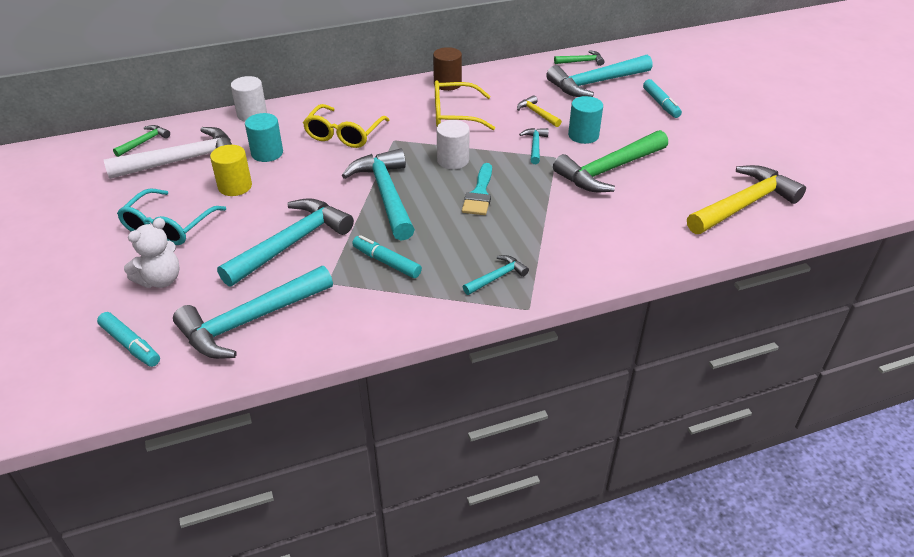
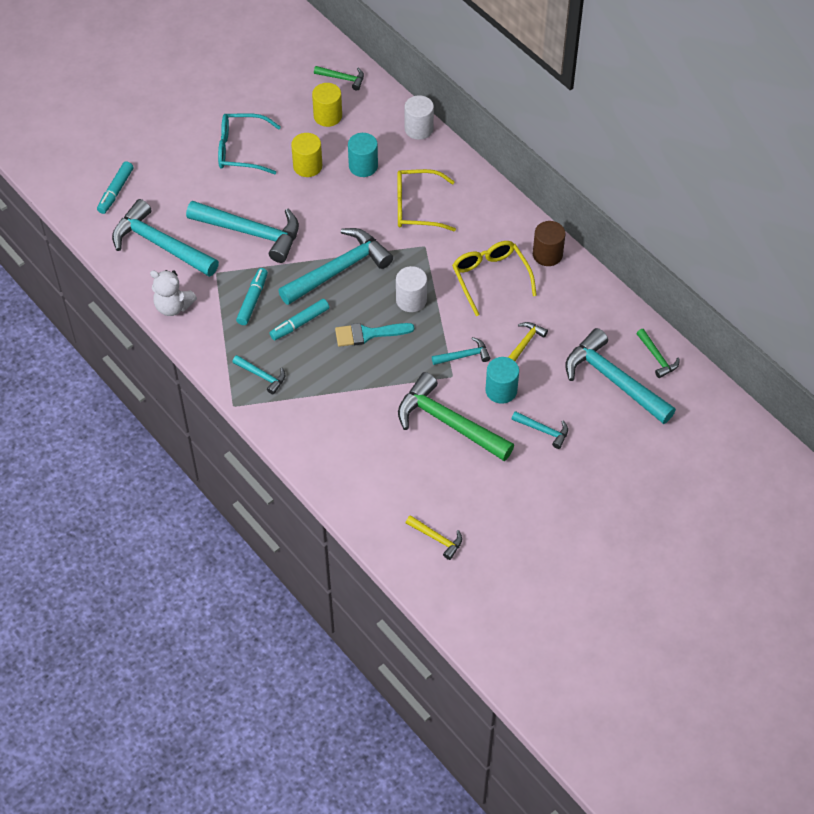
camera: 70 degrees right, 15 degrees up
(161, 280) = (182, 175): white teddy bear -> white teddy bear (173, 306)
(182, 160) = (328, 116): white hammer -> yellow cylinder
(635, 124) = (543, 430): none -> turquoise hammer
(661, 104) = (597, 446): turquoise marker -> turquoise marker (299, 323)
(743, 205) = (437, 538): yellow hammer -> yellow hammer, size x0.47

